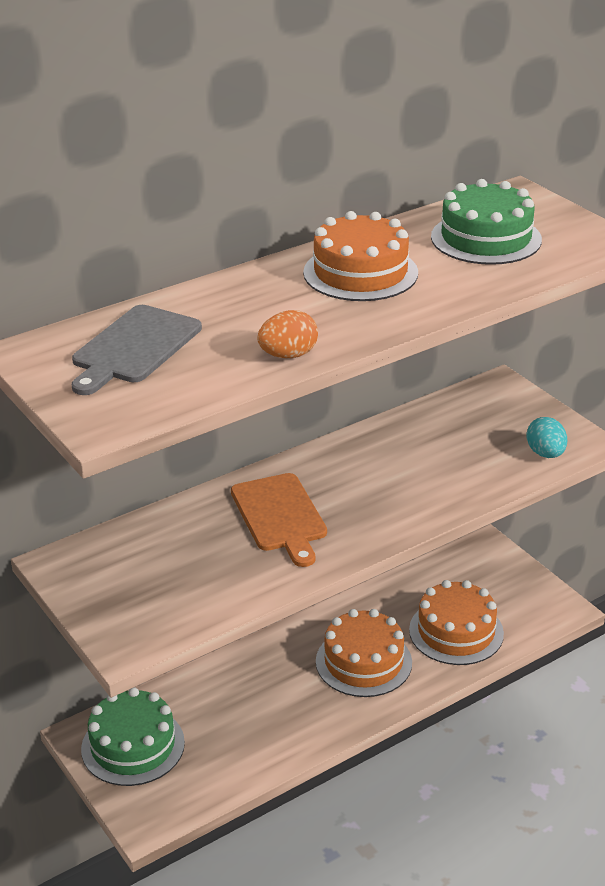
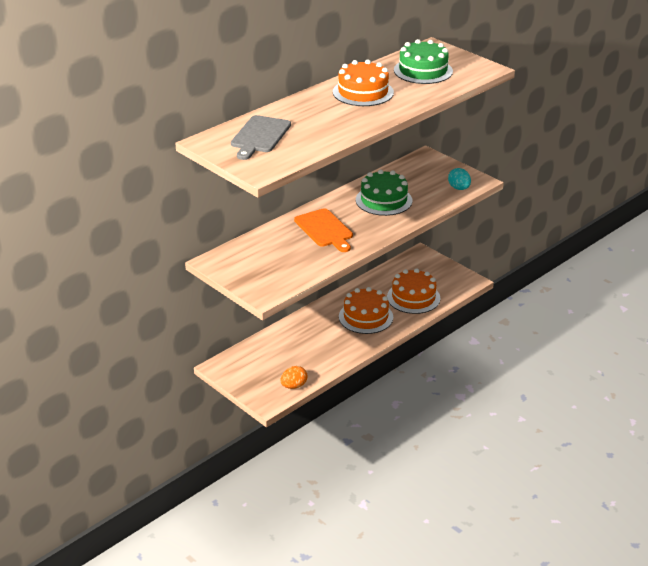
camera: 10 degrees left, 0 degrees up
(133, 746) = (249, 369): green cake -> green cake (383, 200)
(288, 355) = (340, 134): orange egg -> orange egg (294, 386)

